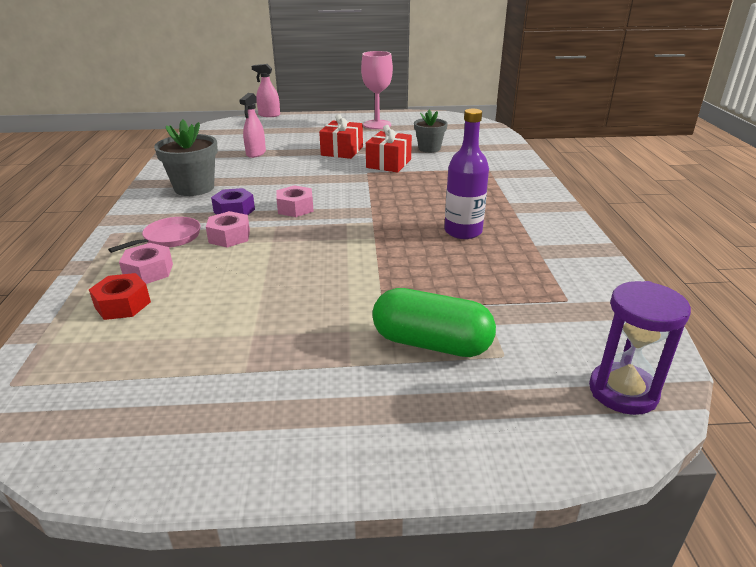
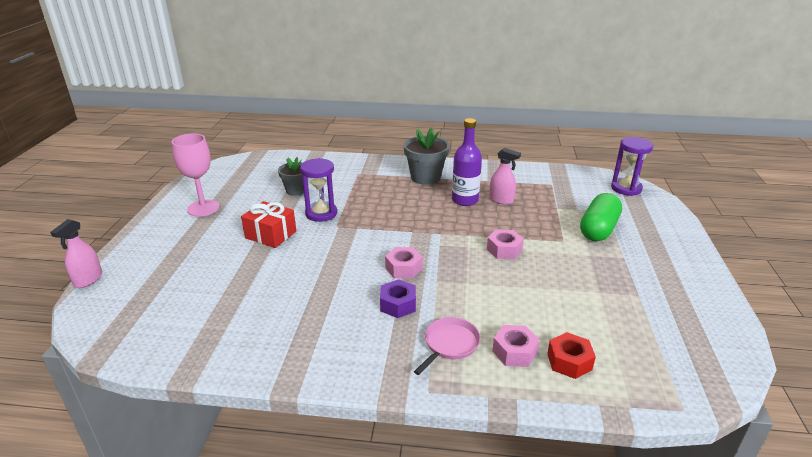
camera: 80 degrees left, 0 degrees up
(169, 238) = (450, 344): pink pan -> pink pan turned 75 degrees clockwise
(194, 188) = (326, 335): grey flower pot -> grey flower pot (425, 177)
(229, 236) = (453, 306): pink nut -> pink nut (504, 250)
(256, 153) = (238, 291): pink spray bottle -> pink spray bottle (501, 200)
(388, 163) = (321, 213): red gift -> purple hourglass

